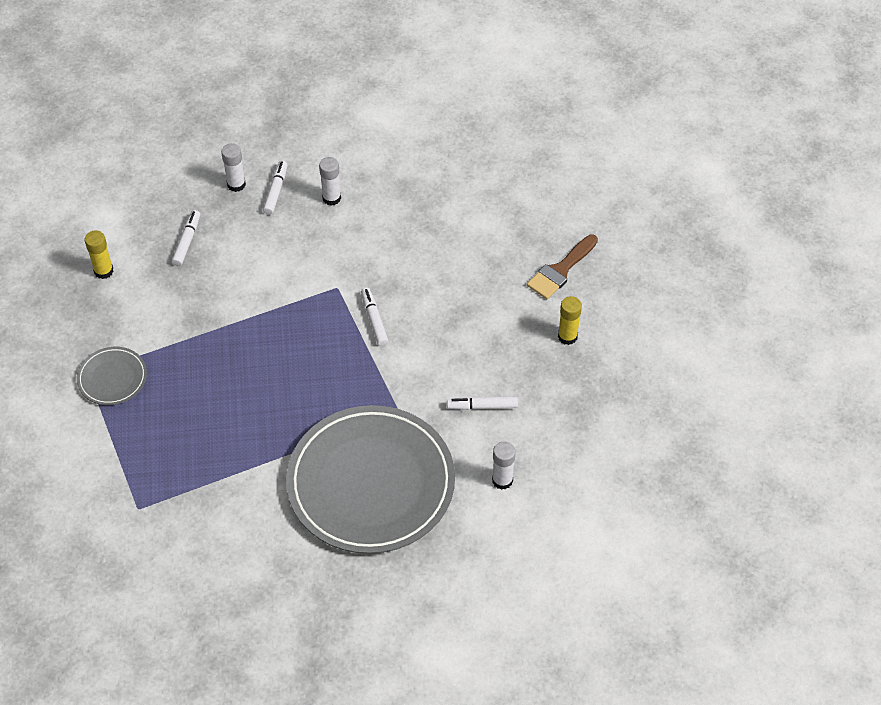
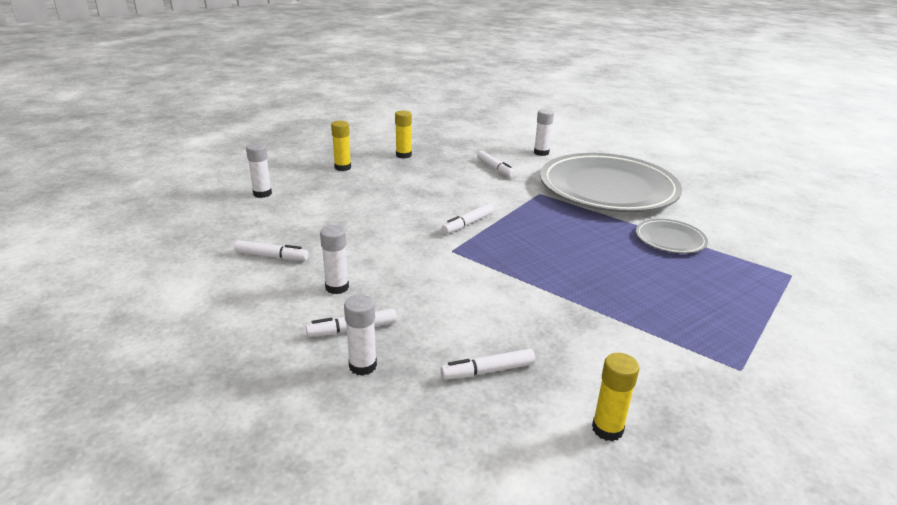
camera: 120 degrees left, 25 degrees down
(112, 378) = (718, 347): grey plate -> grey plate (670, 239)
(402, 172) = (272, 256): none -> white marker
(528, 192) = (262, 194): none -> white glue stick
(560, 270) = (342, 167): brown brush -> yellow glue stick

